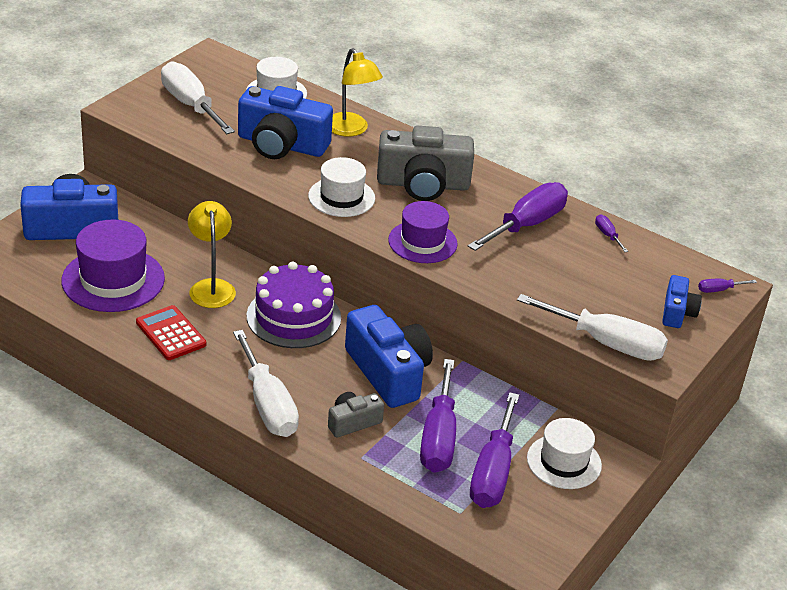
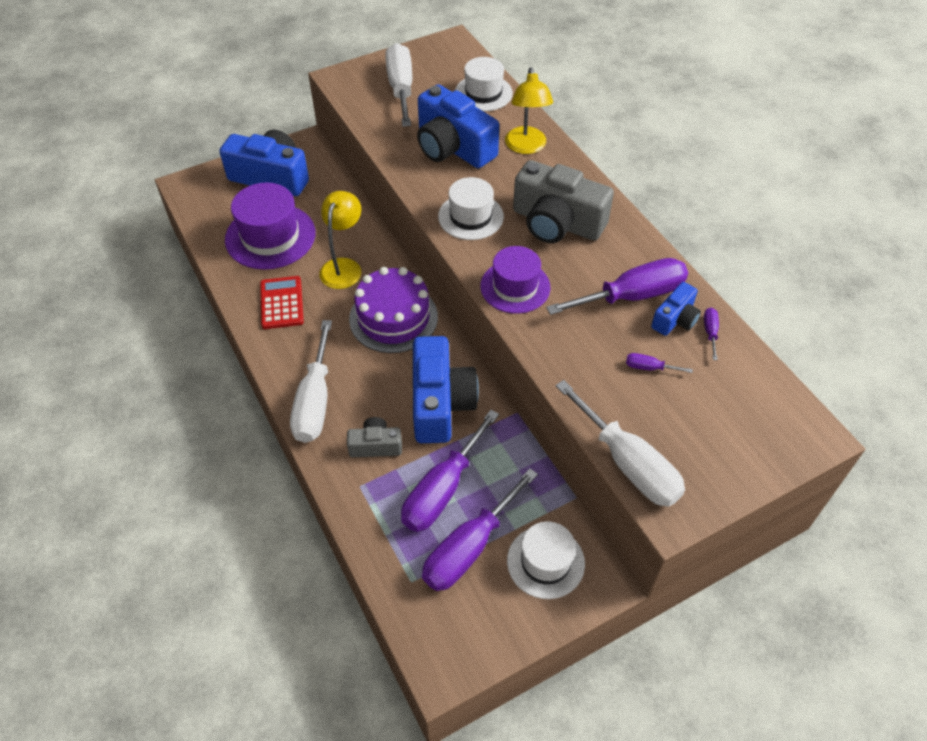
camera: 30 degrees right, 15 degrees up
(677, 312) = (730, 450): blue camera -> blue camera (675, 319)
(719, 290) = (795, 437): purple screwdriver -> purple screwdriver (649, 368)

